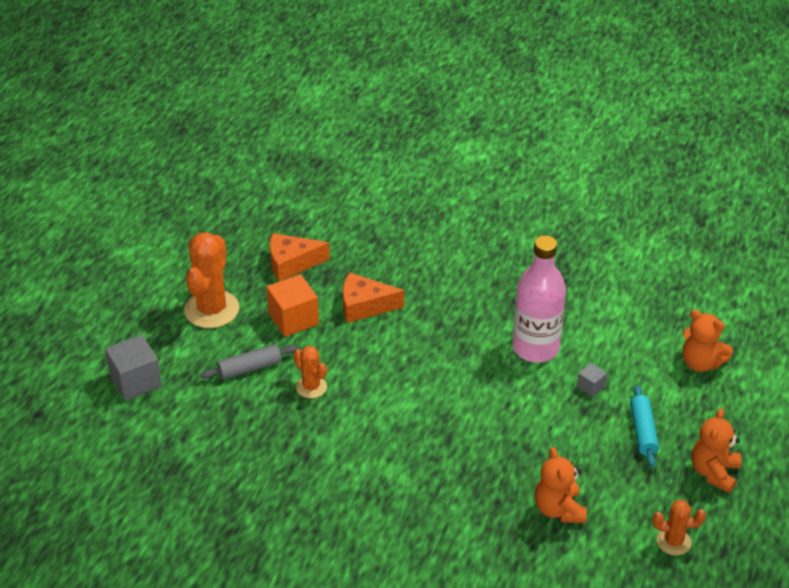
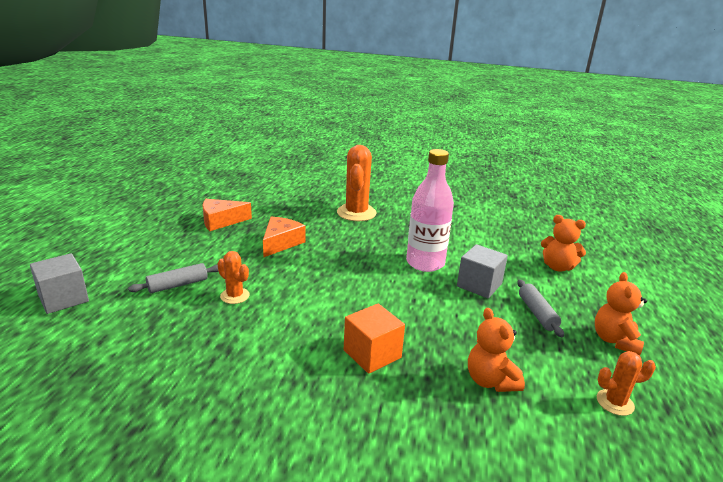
camera: 10 degrees left, 15 degrees down
(212, 309) = (149, 249): orange cactus -> orange cactus (356, 213)
(293, 319) = (220, 252): orange cube -> orange cube (372, 354)
(364, 306) = (281, 243): orange cheese -> orange cheese turned 120 degrees clockwise
(590, 386) = (479, 285): grey cube -> grey cube, size x1.98
(643, 431) = (537, 313): turquoise rolling pin -> grey rolling pin

